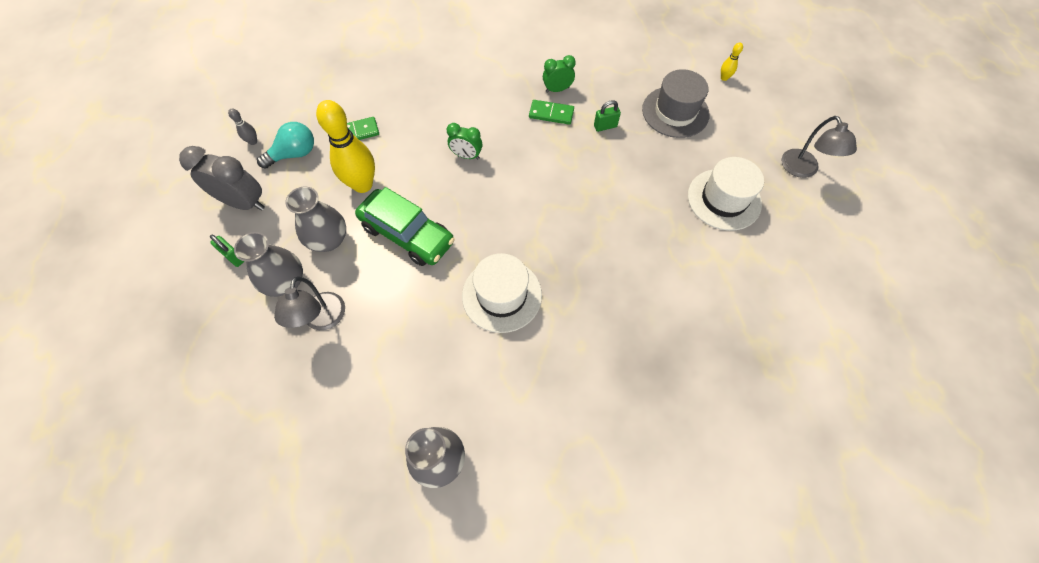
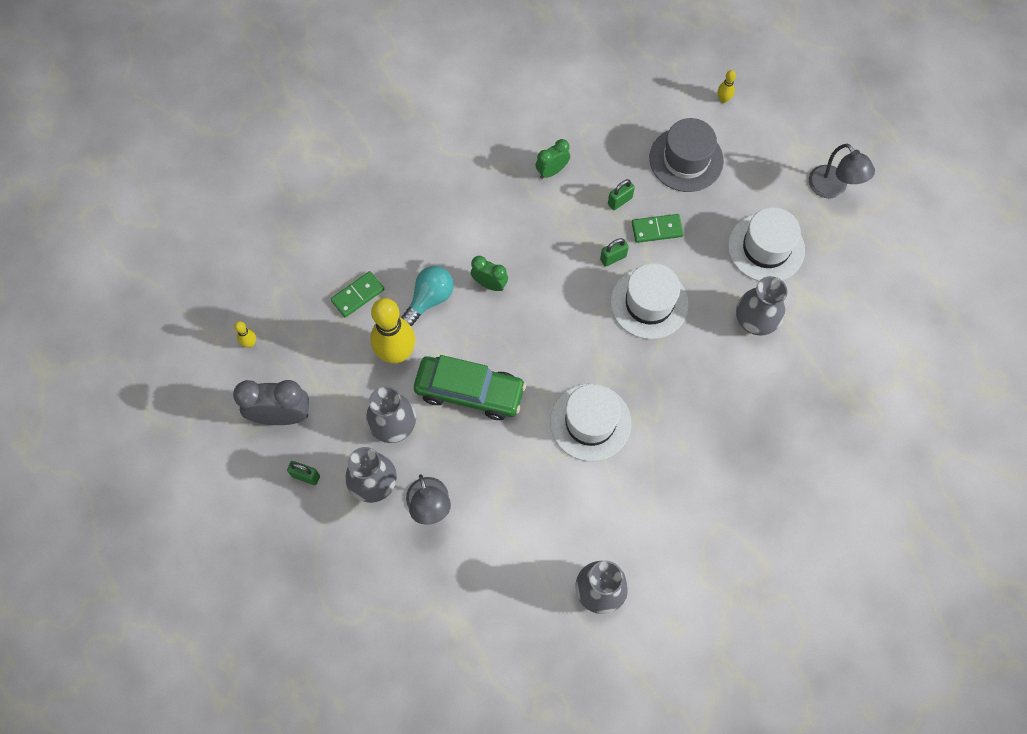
camera: 20 degrees left, 5 degrees up
(253, 142) = (250, 343): grey bowling pin -> yellow bowling pin
(294, 154) = (304, 343): turquoise light bulb -> turquoise light bulb (430, 299)
(466, 156) = (489, 284): green clock -> green clock turned 150 degrees counterclockwise
(551, 114) = (557, 204): green domino -> green domino (657, 229)
(581, 167) = (613, 258): none -> green padlock
(598, 212) = (649, 303): none -> white hat
(693, 257) = (755, 320): none -> grey vase

